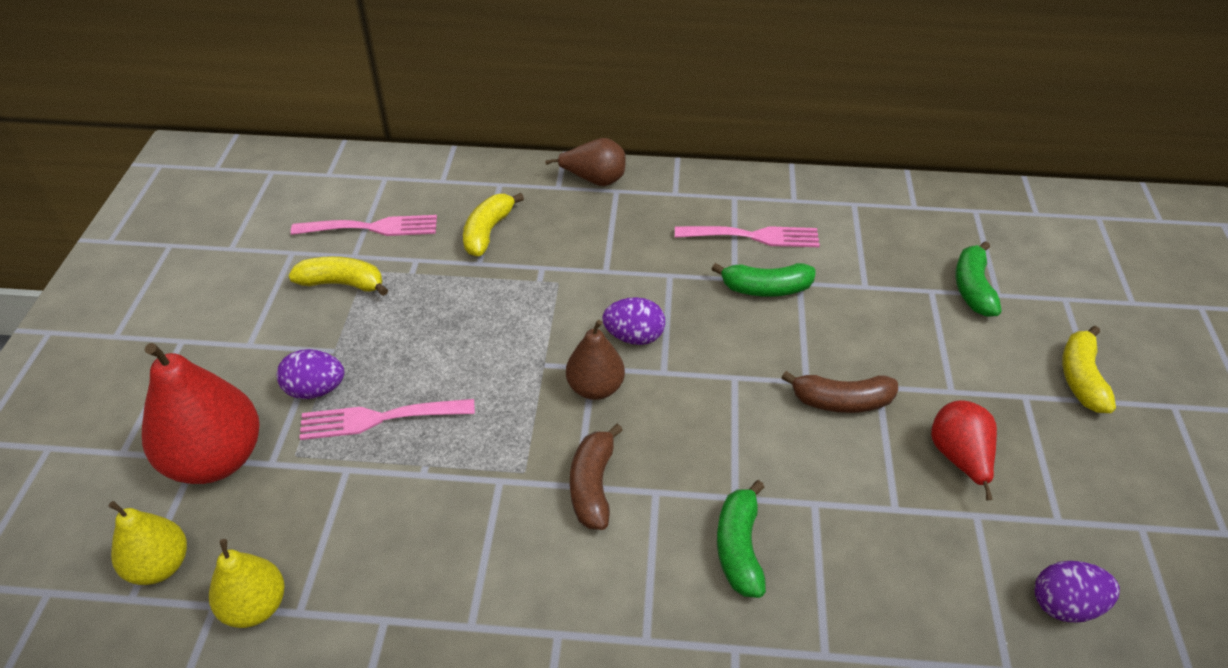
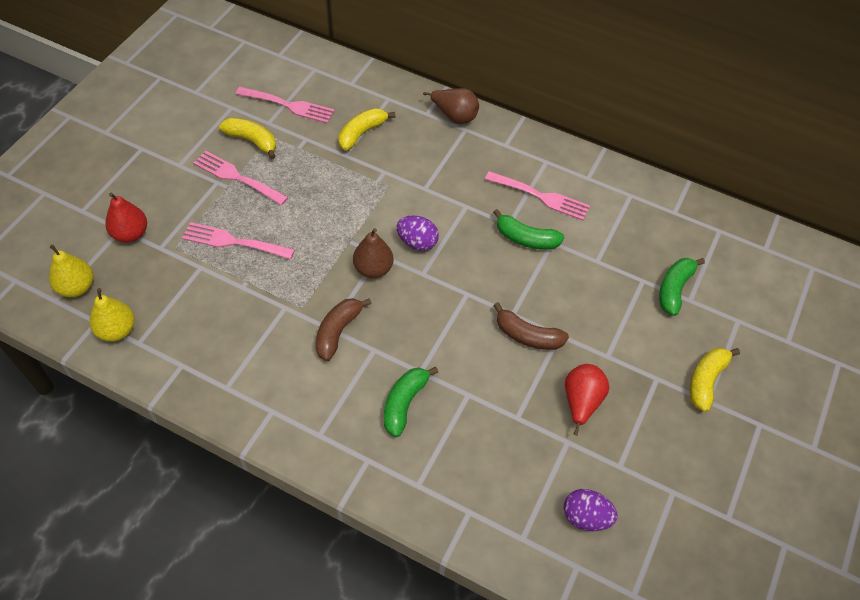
camera: 20 degrees right, 10 degrees up
(216, 459) = (130, 234): red pear -> red pear, size x0.59
(315, 390) = (204, 209): purple egg -> none
(343, 334) = (237, 177): none -> pink fork

